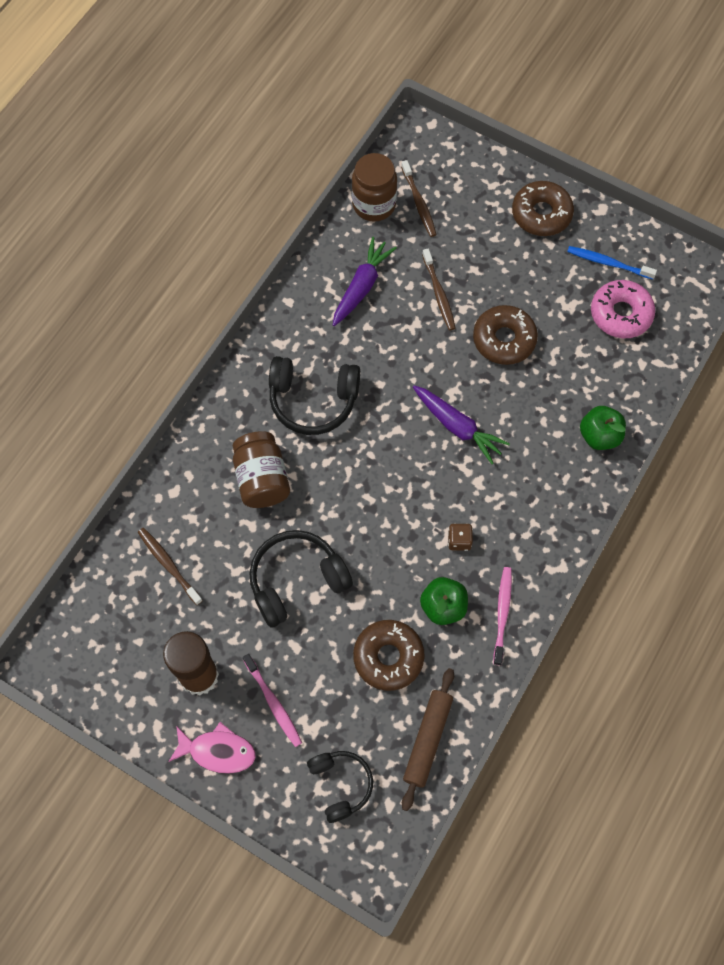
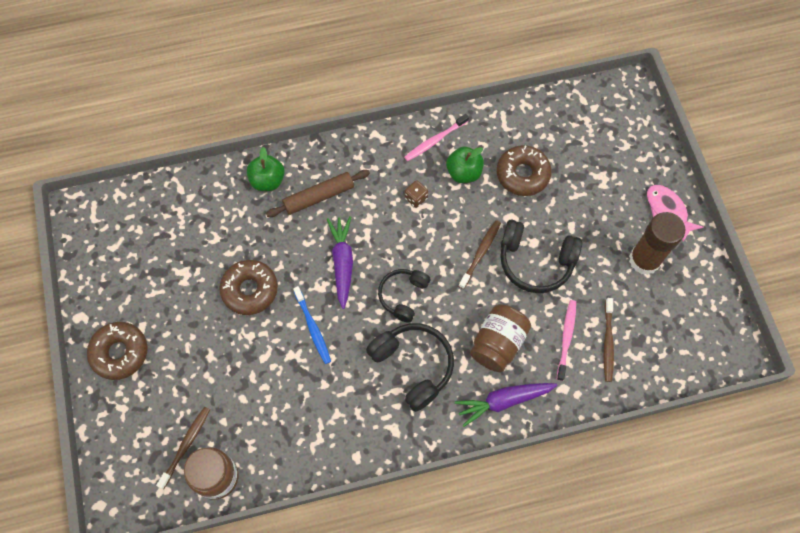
camera: 135 degrees left, 0 degrees up
(273, 703) = (612, 207): pink toothbrush -> pink toothbrush (566, 338)
(340, 784) = (612, 137): black headphones -> black headphones (403, 296)
(361, 287) = (296, 418): purple carrot -> purple carrot (504, 401)
(427, 740) = (542, 118): brown rolling pin -> brown rolling pin (319, 197)
(439, 294) = (253, 361): brown toothbrush -> brown toothbrush (480, 253)
(608, 263) = (125, 277): blue toothbrush -> blue toothbrush (313, 328)
(620, 314) = (162, 237): pink donut -> none

